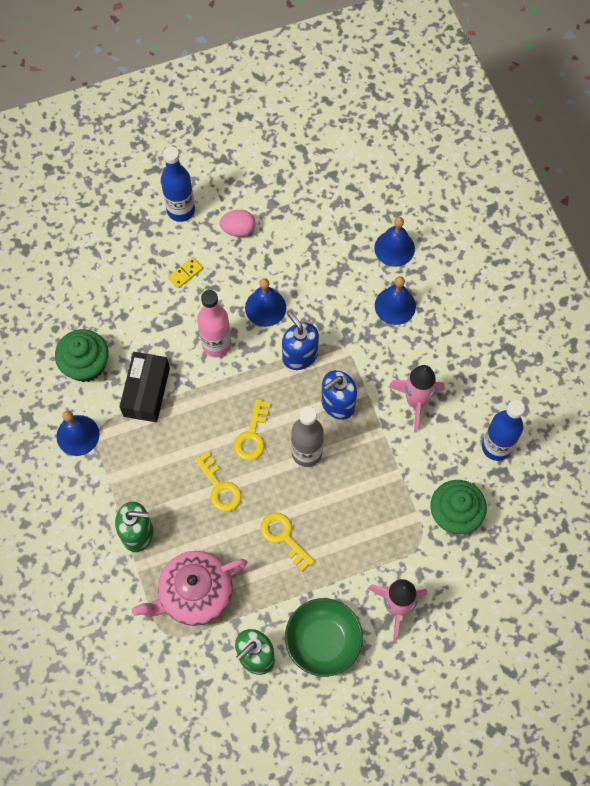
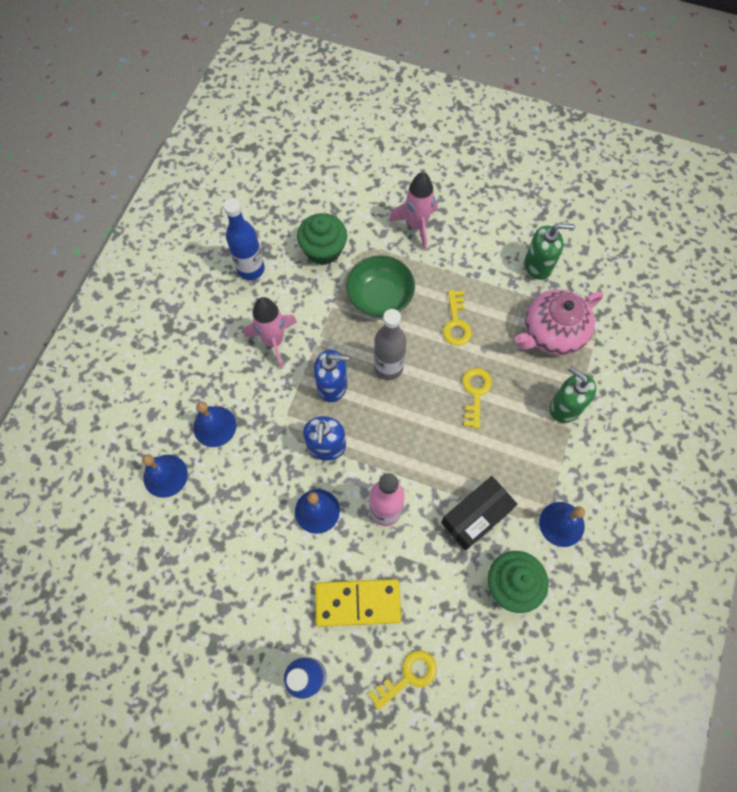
camera: 140 degrees left, 0 degrees up
(185, 273) = (358, 602): yellow domino -> yellow domino, size x2.21
(195, 594) = (552, 333): pink teapot -> pink teapot turned 135 degrees clockwise
(238, 229) = (275, 608): pink egg -> none
(252, 435) = (418, 412): yellow key -> yellow key (408, 676)
(323, 641) = (484, 241): green bowl -> green bowl (380, 297)

